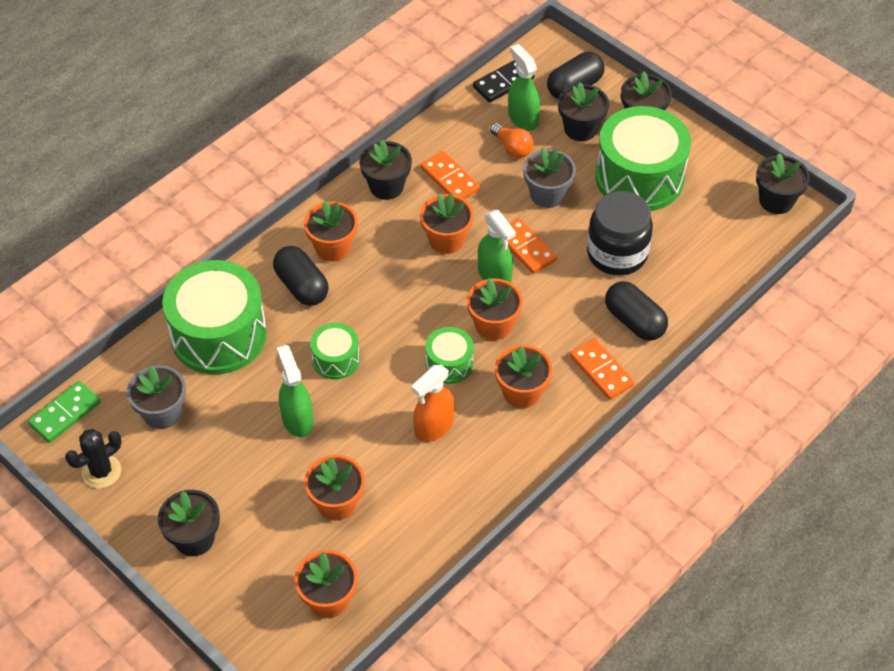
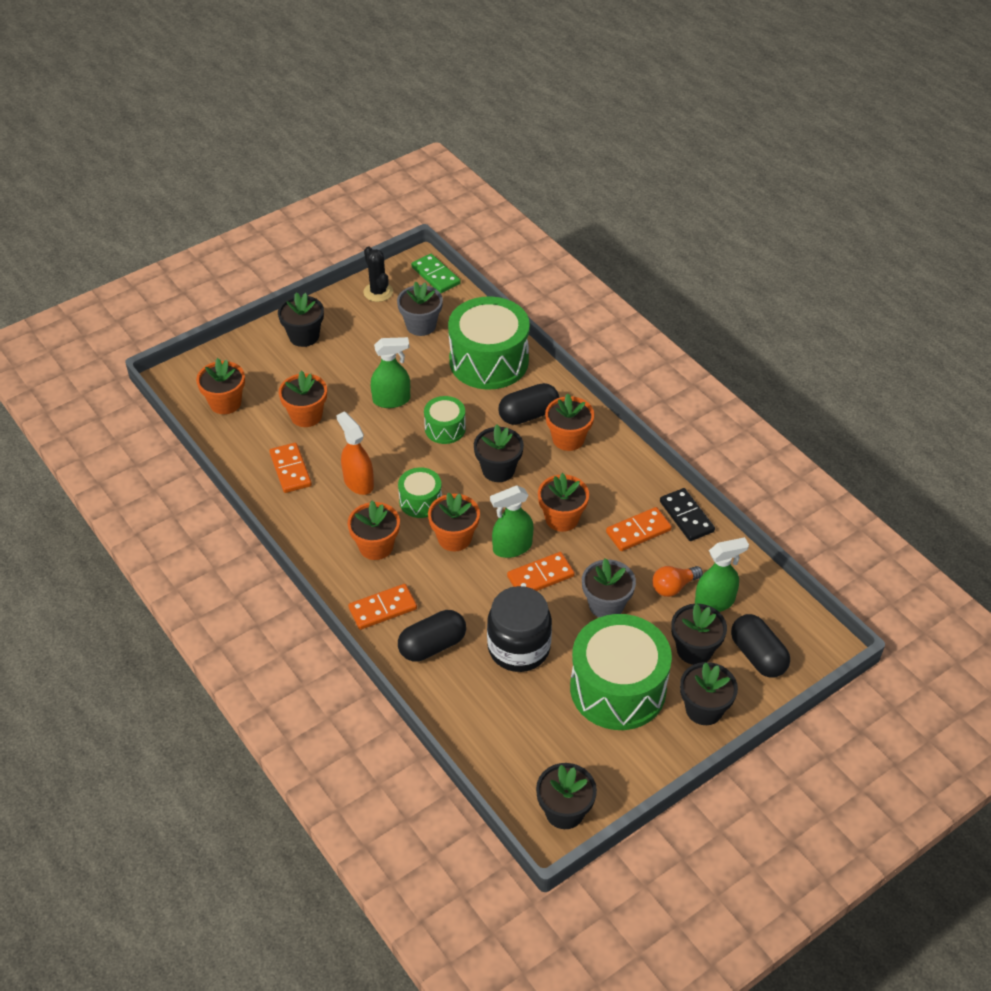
camera: 100 degrees right, 5 degrees down
(386, 186) = (636, 483): black flower pot -> black flower pot (498, 470)
(428, 499) = (290, 470): none -> orange domino
(503, 83) = (768, 594): black domino -> black domino (686, 516)

